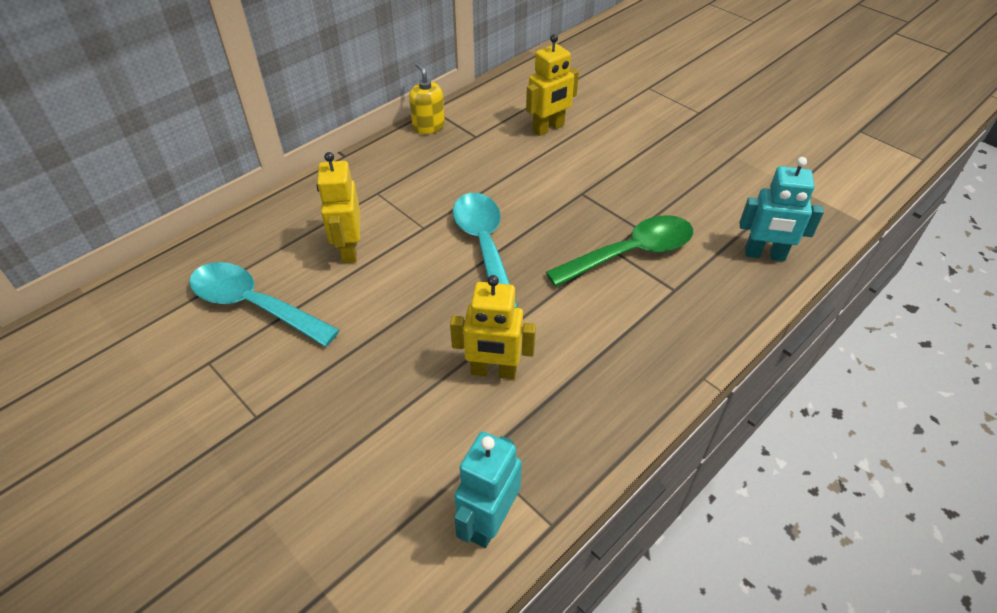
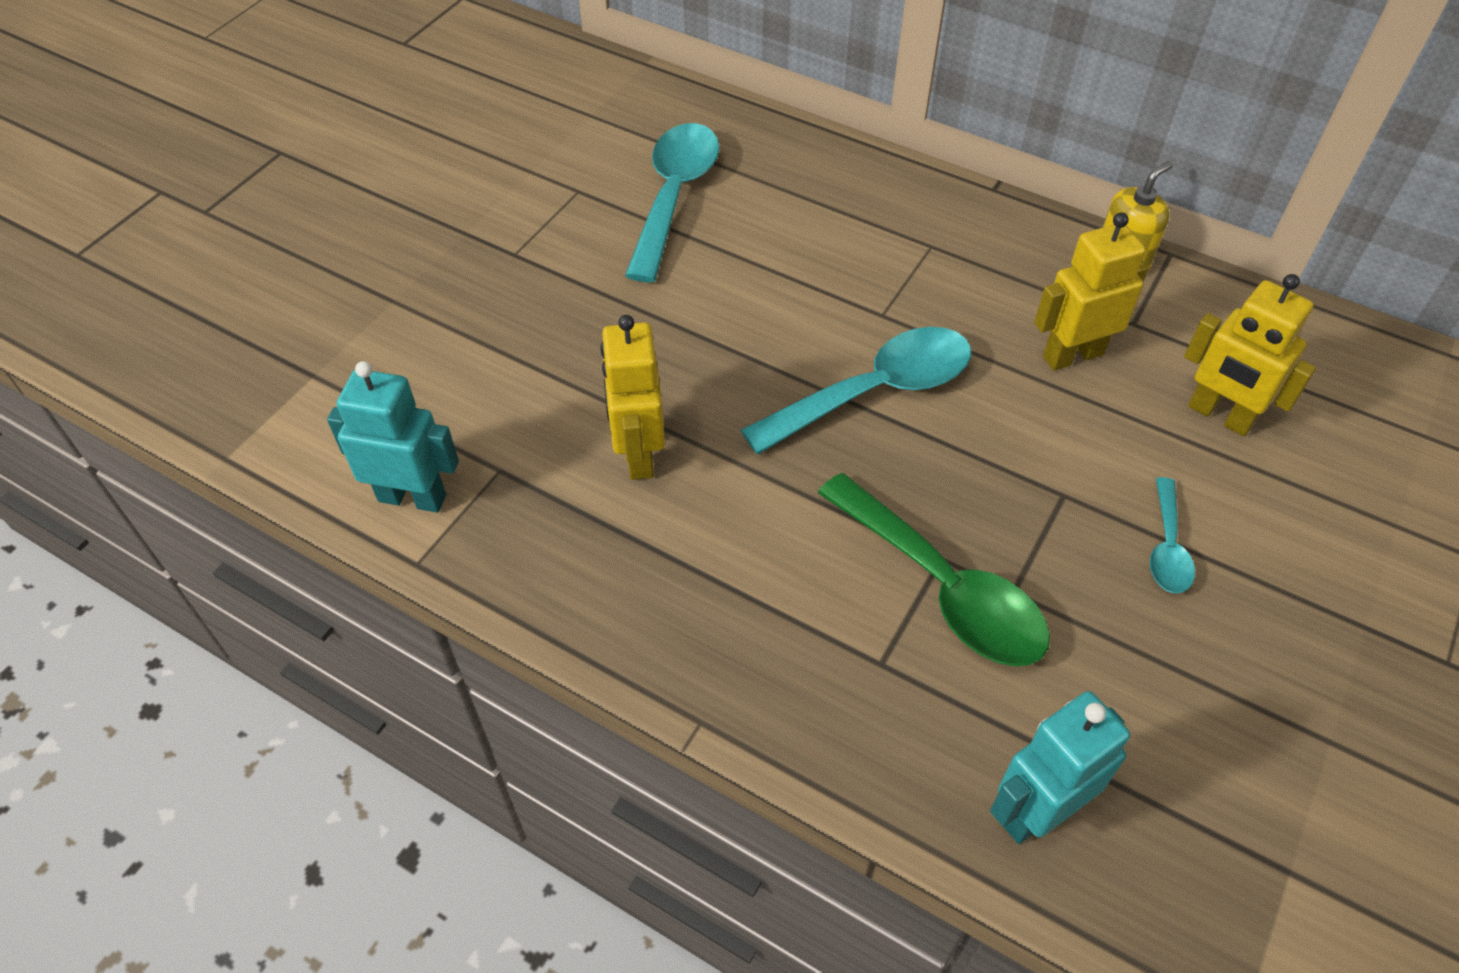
camera: 75 degrees right, 5 degrees up
(349, 249) = (803, 250): yellow robot -> yellow robot (1072, 355)
(623, 169) = (1167, 548): none -> turquoise spoon
(764, 255) = (1036, 811): turquoise robot -> turquoise robot turned 60 degrees clockwise

